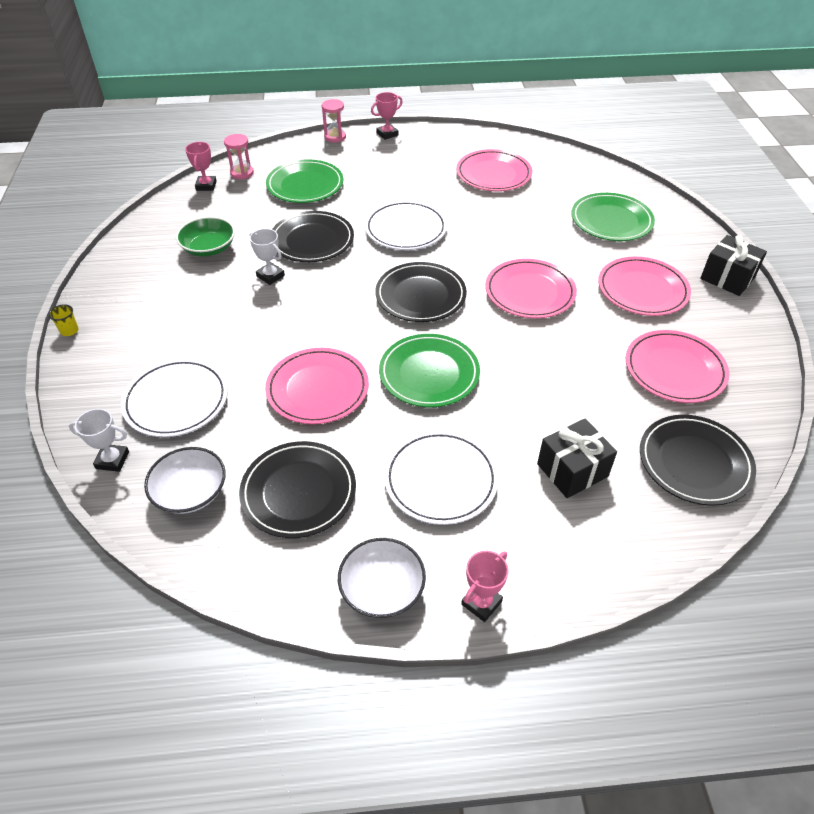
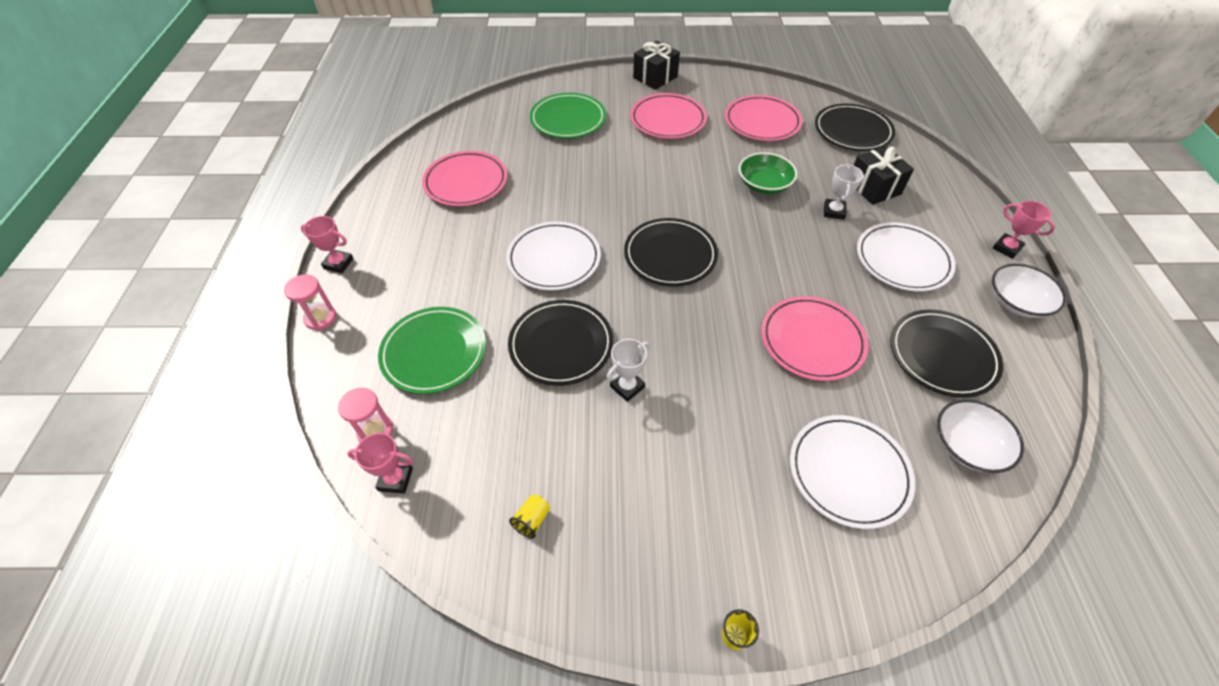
camera: 85 degrees left, 5 degrees up
(112, 460) = (949, 530): white trophy -> white trophy (834, 211)
(168, 240) = (532, 520): none -> yellow cup
(209, 248) = (559, 462): green bowl -> green bowl (764, 184)
(387, 134) = (338, 263): pink trophy -> pink trophy turned 45 degrees counterclockwise
(429, 374) = (781, 257): green plate -> none
(529, 292) = (668, 182): pink plate -> none

